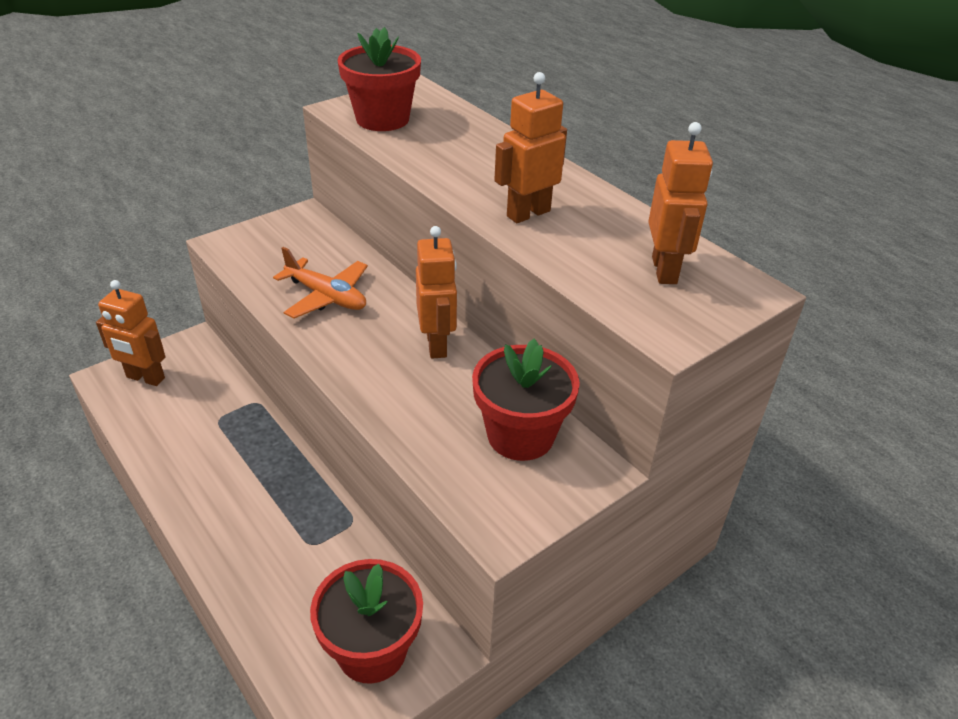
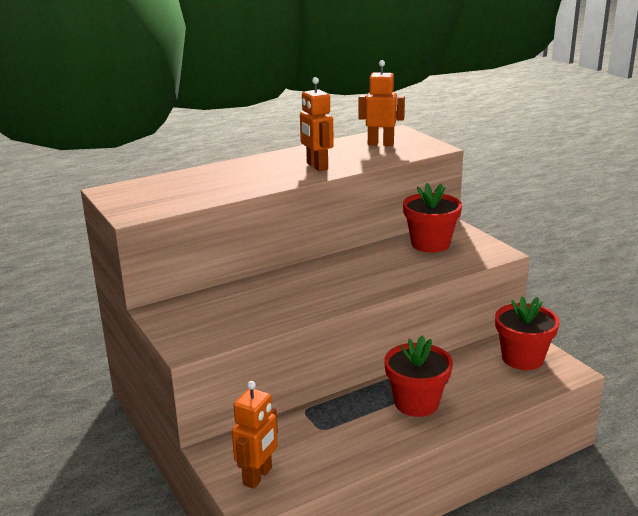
camera: 80 degrees left, 15 degrees down
(326, 296) = (283, 300): orange plane -> none
(382, 119) = (162, 201): red flower pot -> red flower pot (416, 403)
(437, 344) = (347, 263): orange robot -> none

